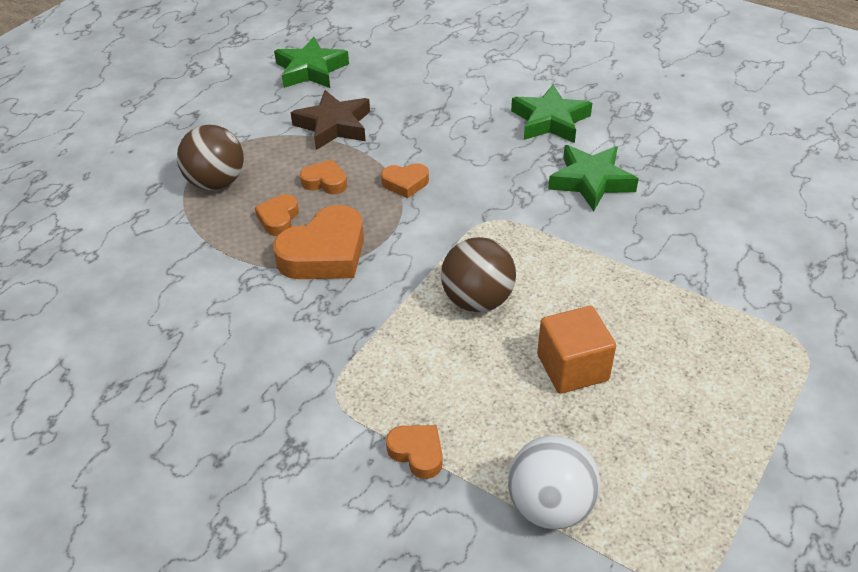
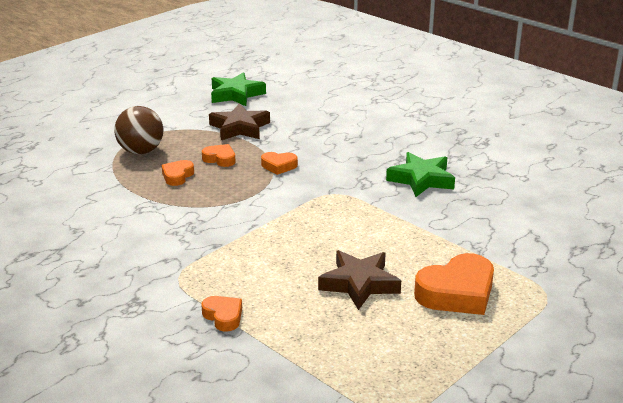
camera: 10 degrees right, 15 degrees down
(325, 253) = (203, 199): orange heart -> orange heart (457, 293)
(477, 300) = (304, 238): brown ball -> none
(550, 121) = (405, 141): green star -> none
(550, 506) = (308, 358): white ball -> none
(572, 367) = (359, 284): orange cube -> brown star

